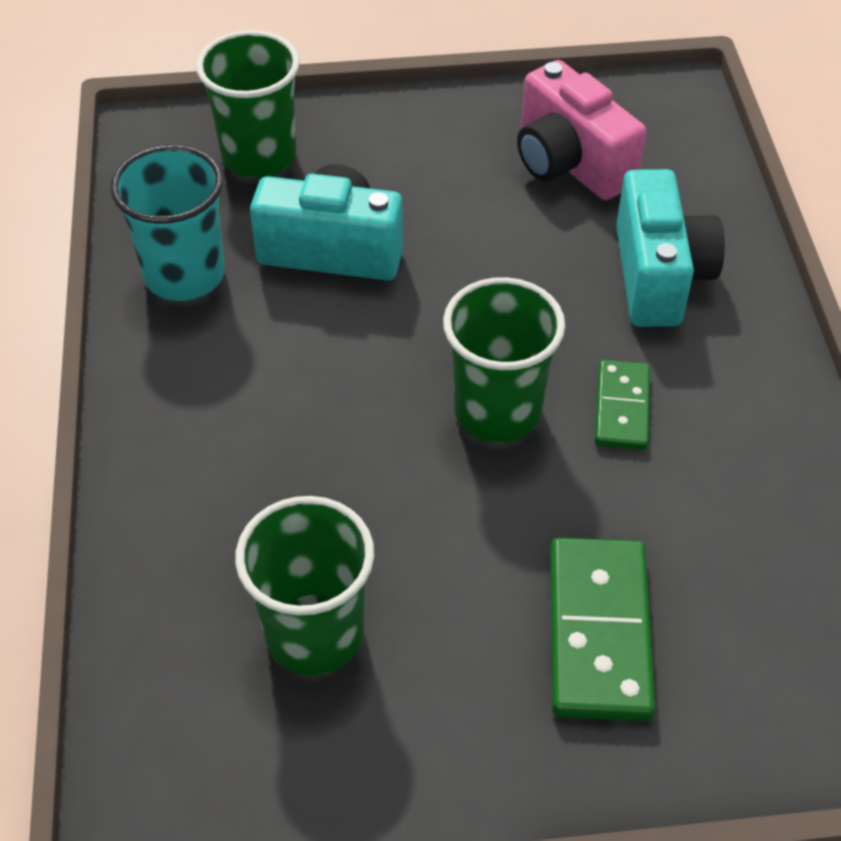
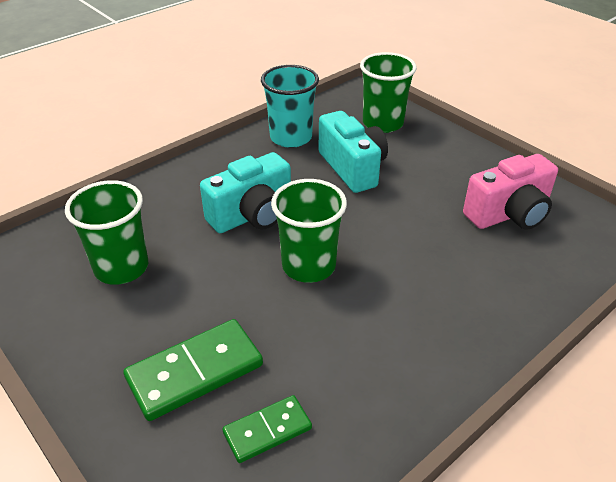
camera: 55 degrees right, 10 degrees down
(570, 163) = (509, 214): pink camera -> pink camera turned 135 degrees counterclockwise
(621, 408) = (358, 312): green domino -> green domino (267, 430)
(659, 276) = (471, 284): turquoise camera -> turquoise camera (252, 215)

